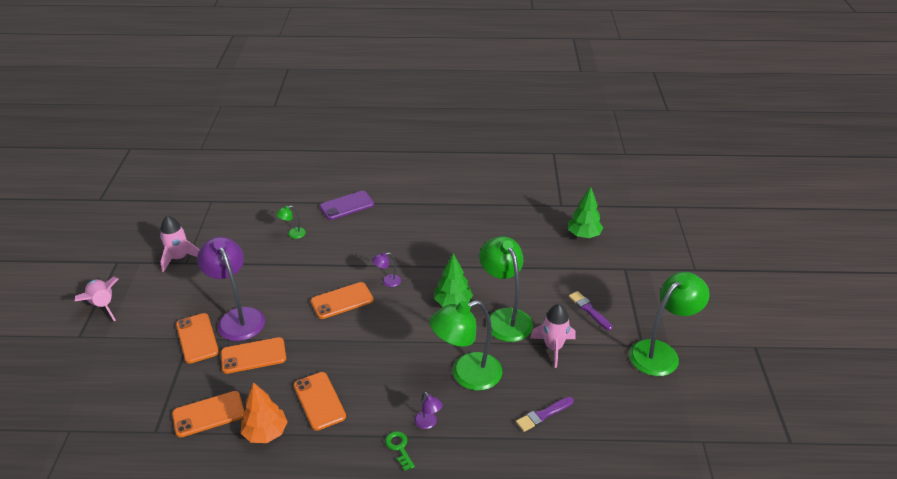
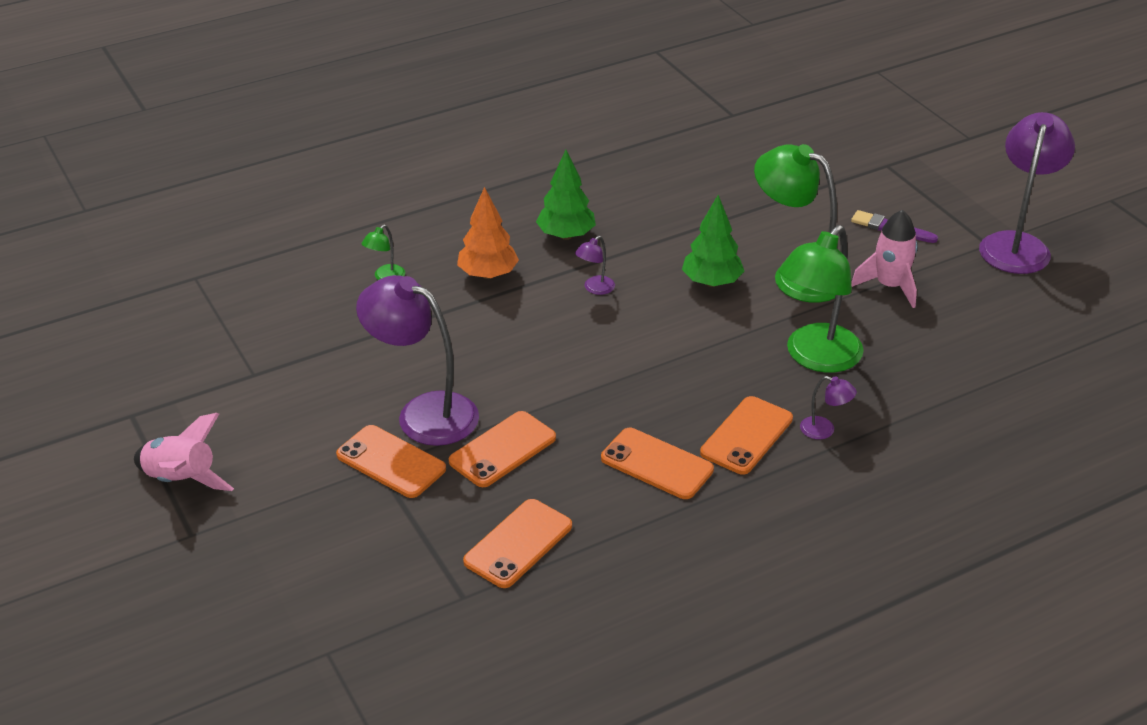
camera: 30 degrees left, 0 degrees up
(179, 258) = (235, 372): pink rocket -> none
(265, 433) = (624, 530): orange tree -> orange tree (488, 274)
(342, 301) = (556, 335): orange phone -> orange phone (747, 436)
(347, 206) = (427, 213): purple phone -> none
(399, 448) = (817, 471): green key -> none
(543, 415) = (950, 364): purple brush -> none
(583, 235) = (797, 142): green tree -> green tree (566, 235)
(661, 352) = (1017, 244): green lamp -> purple lamp

